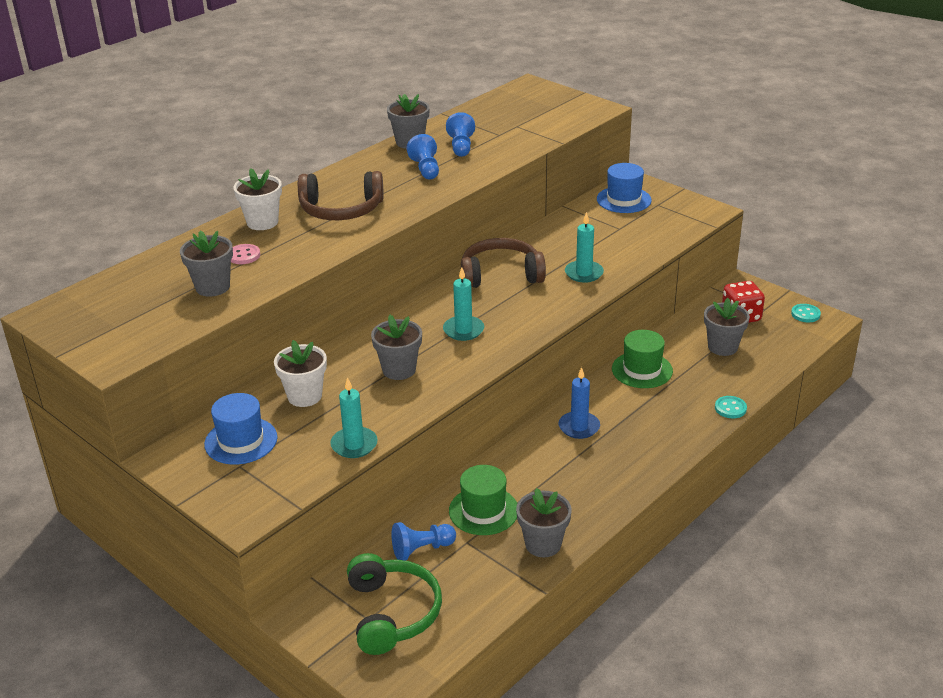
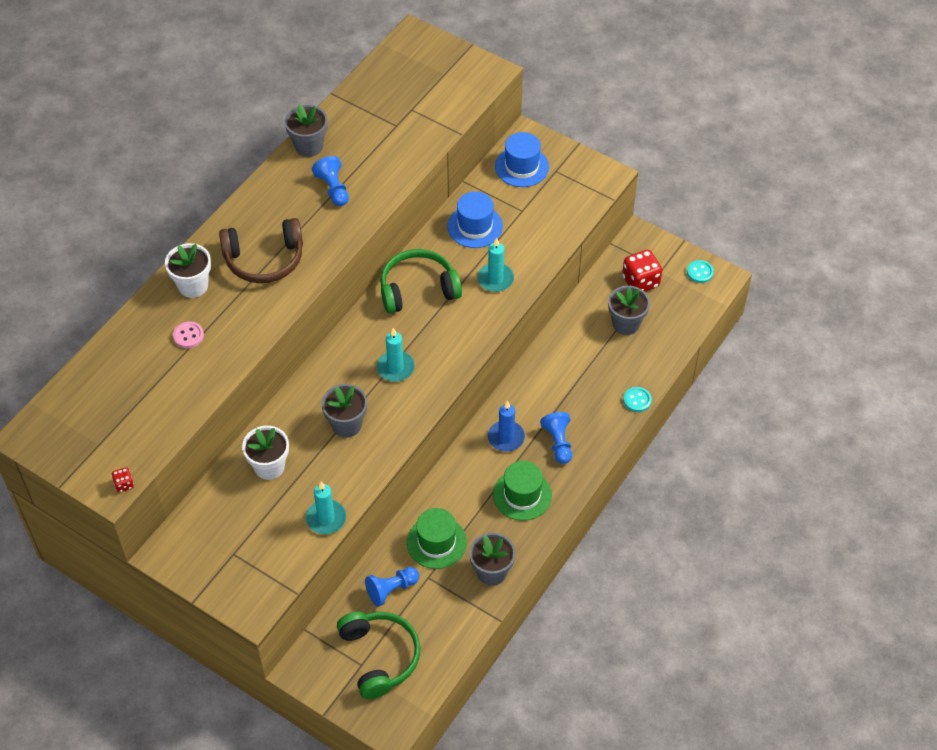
camera: 10 degrees left, 20 degrees up
(127, 359) = (124, 484): none -> red dice
(212, 287) = (172, 382): grey flower pot -> none
(241, 441) = (226, 525): blue hat -> blue hat (475, 226)
(461, 147) = (361, 149): blue pawn -> blue pawn (558, 442)
(501, 275) = (418, 289): brown headphones -> green headphones
(642, 370) = (555, 361): green hat -> green hat (522, 495)

